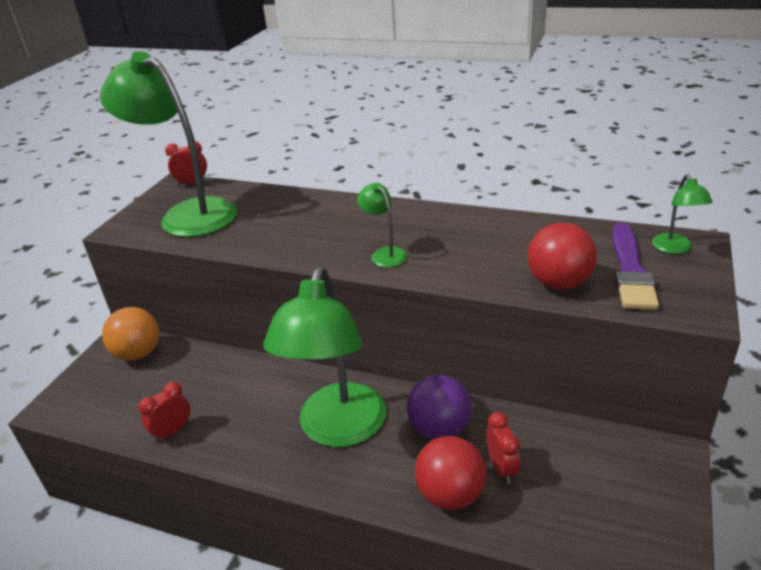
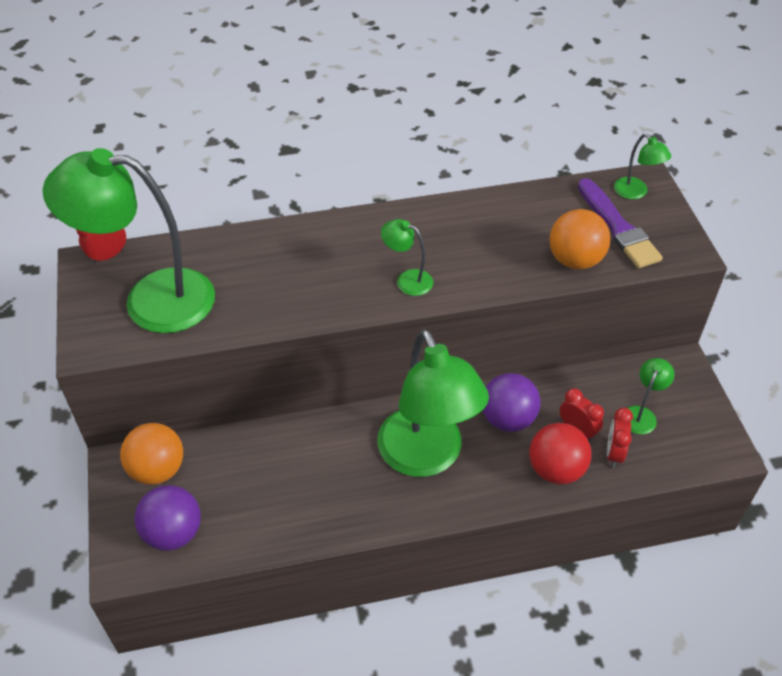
camera: 35 degrees left, 15 degrees up
(103, 400) = (173, 533): none -> purple ball
(172, 431) = (277, 528): red clock -> red clock (614, 453)
(559, 283) = (575, 260): red ball -> orange ball
(586, 483) = (641, 414): none -> green lamp

